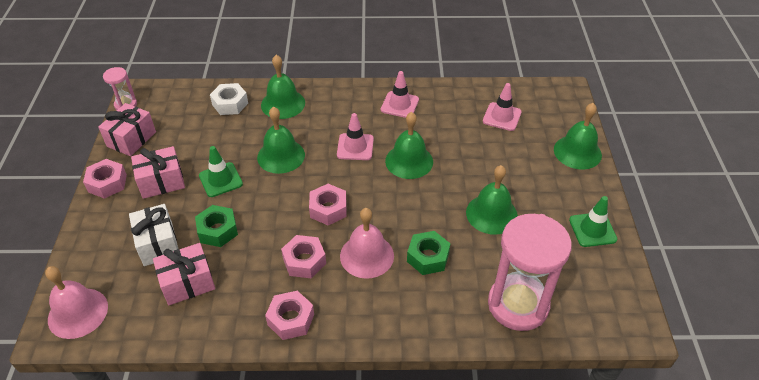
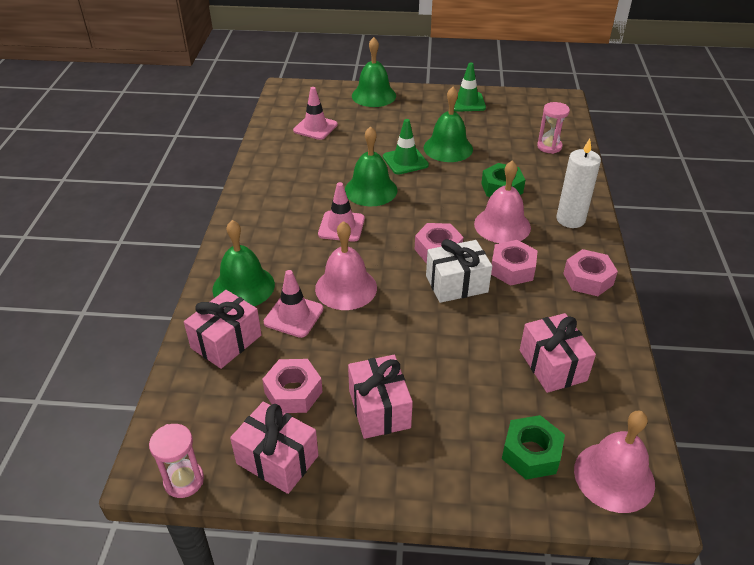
camera: 85 degrees left, 5 degrees down
(107, 183) = (375, 479): pink nut -> pink nut (293, 392)
(158, 244) = (494, 401): white gift -> white gift (456, 284)
(218, 230) = (470, 342): green nut -> green nut (531, 453)
(220, 180) = (382, 344): green traffic cone -> green traffic cone (405, 161)
(230, 104) = (226, 341): white nut -> pink gift
(281, 156) = (346, 288): green bell -> pink bell
(382, 313) = (570, 219): none -> white candle
(399, 105) = (276, 190): pink traffic cone -> pink traffic cone (293, 316)
(518, 305) = (549, 147): pink hourglass -> pink hourglass, size x0.47

